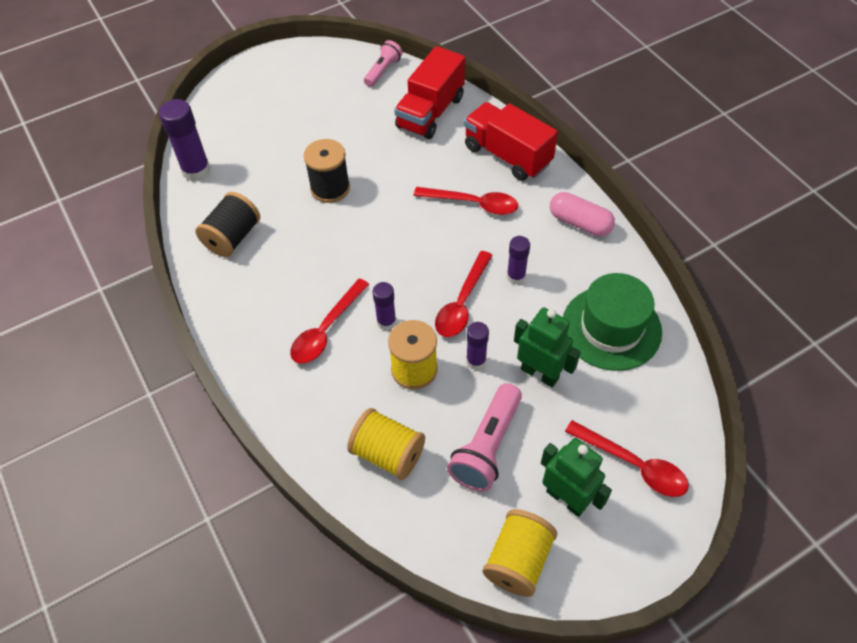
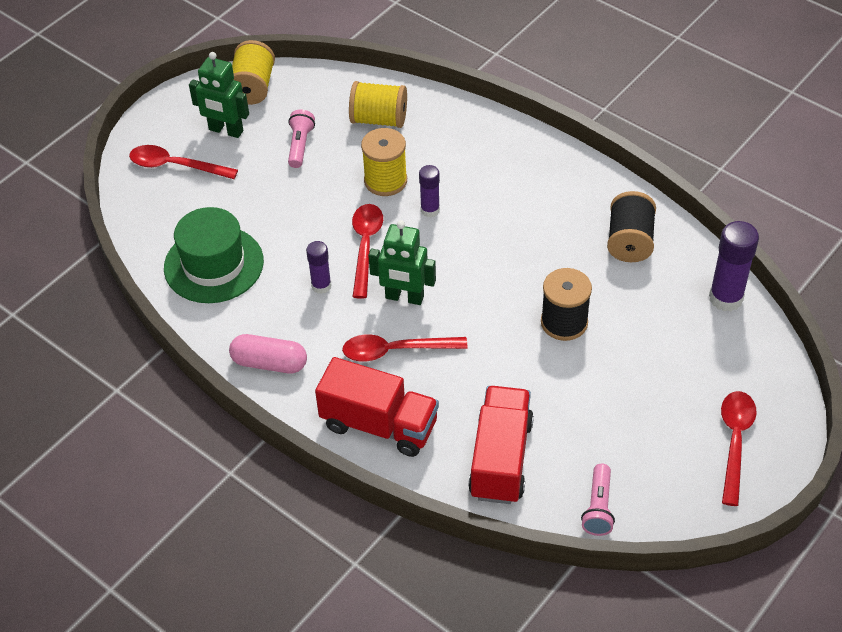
camera: 160 degrees right, 5 degrees down
(326, 329) = (482, 189): red spoon -> red spoon (735, 442)
(476, 361) = (333, 202): purple glue stick -> none
(487, 446) = (300, 145): pink flashlight -> pink flashlight, size x0.63
(540, 373) = (271, 208): green robot -> green robot (404, 297)

